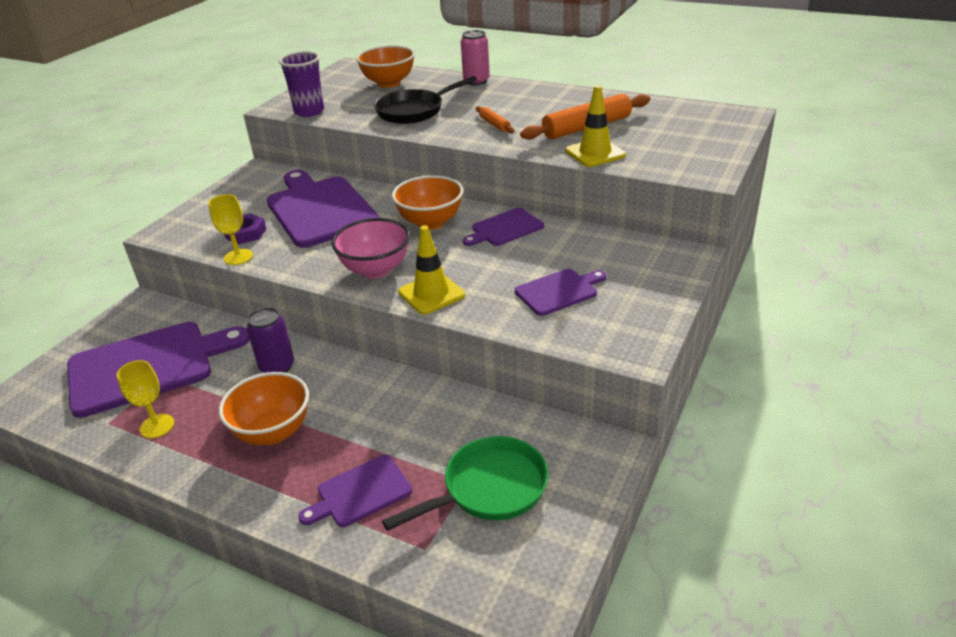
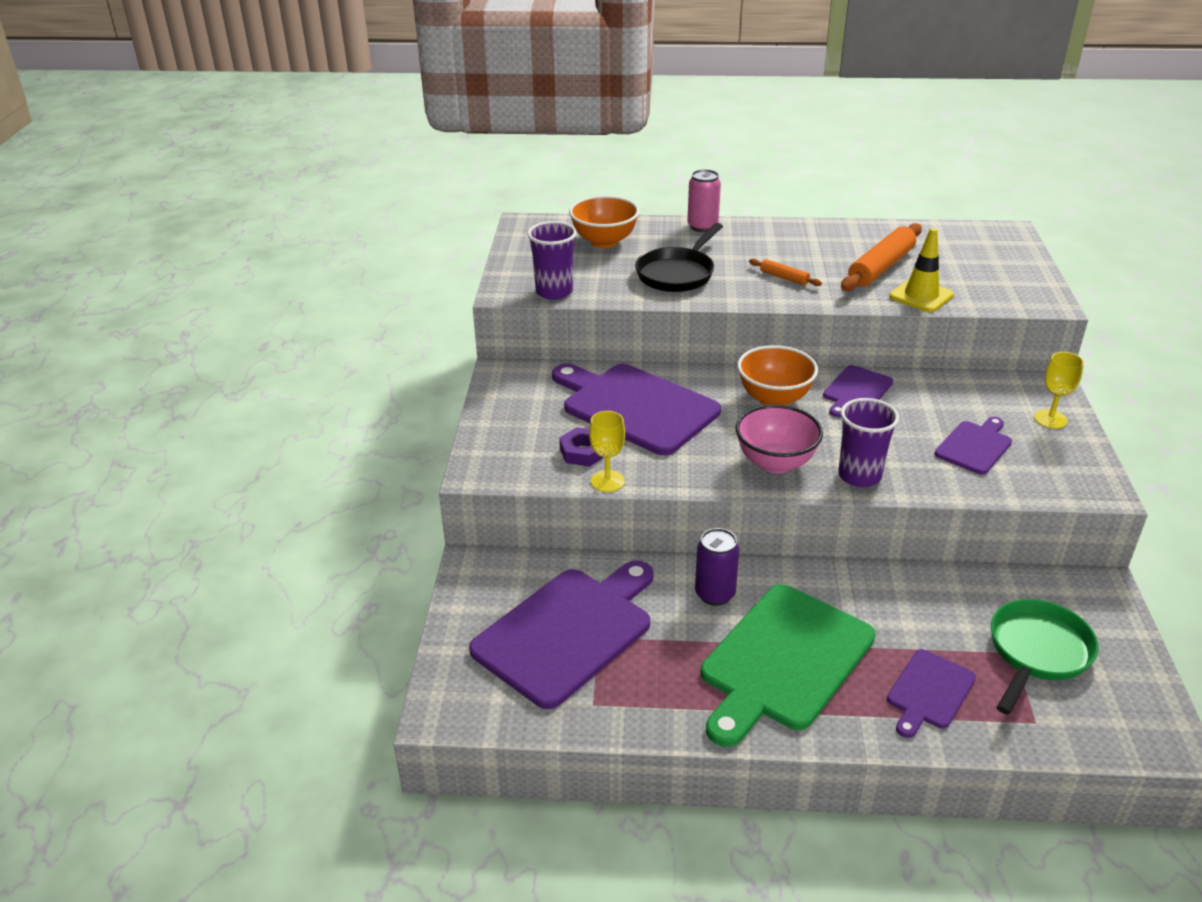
camera: 25 degrees left, 0 degrees up
(157, 426) = (653, 691): yellow goblet -> yellow goblet (1050, 419)
(273, 432) = (784, 661): orange bowl -> green cutting board
(431, 294) = (859, 476): yellow traffic cone -> purple cup

